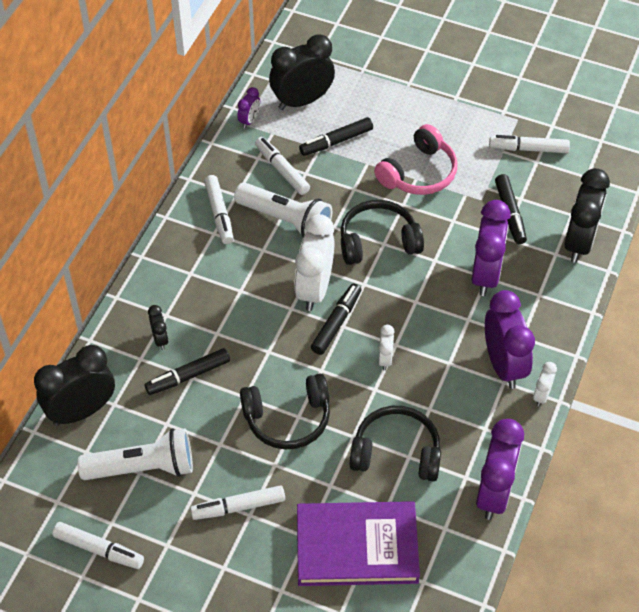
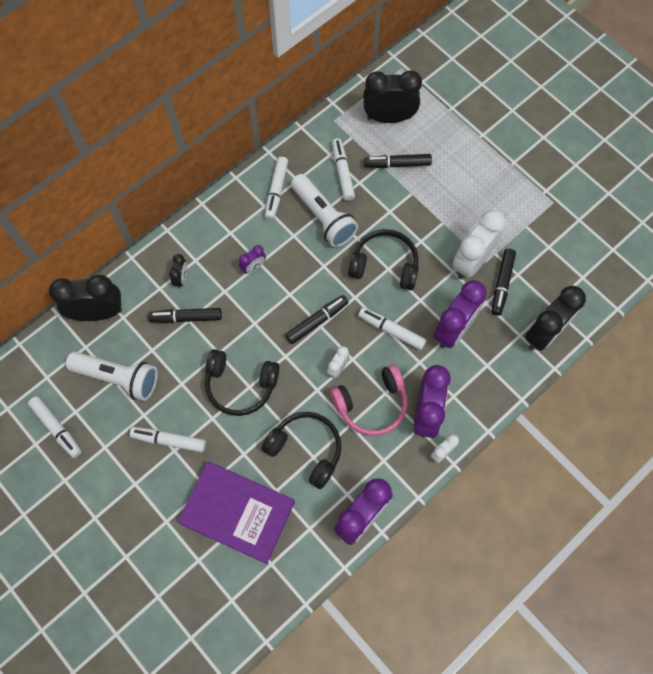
camera: 25 degrees right, 15 degrees up
(249, 120) = (339, 119): purple clock -> purple clock (253, 267)
(314, 289) = (315, 285): white clock -> white clock (471, 262)
(419, 173) = (448, 218): pink headphones -> pink headphones (371, 404)
(528, 149) = (548, 232): white marker -> white marker (391, 330)

